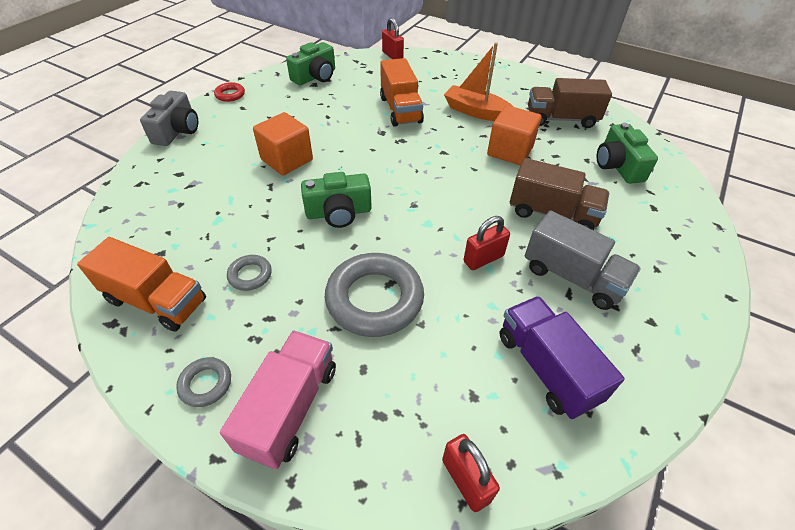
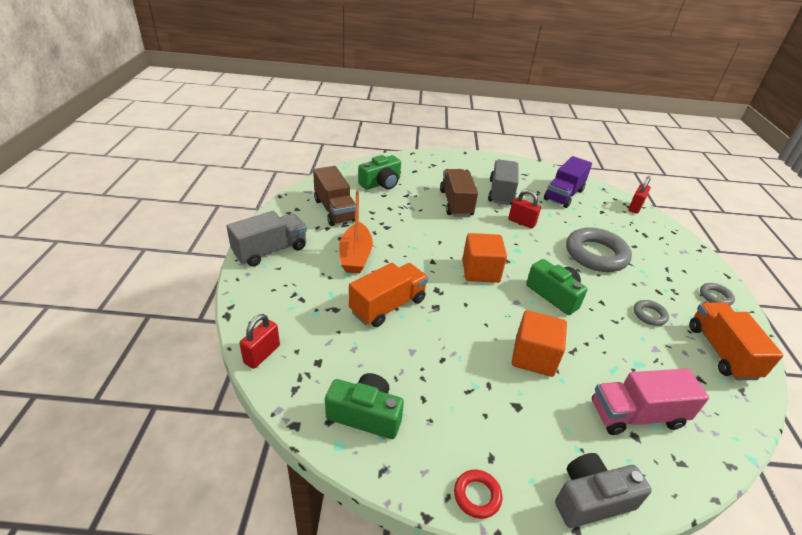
camera: 120 degrees left, 10 degrees down
(290, 408) = (681, 262): pink truck -> pink truck (636, 415)
(505, 76) = (270, 250): none -> grey truck
(510, 151) = (402, 228): orange cube -> orange cube (480, 271)

